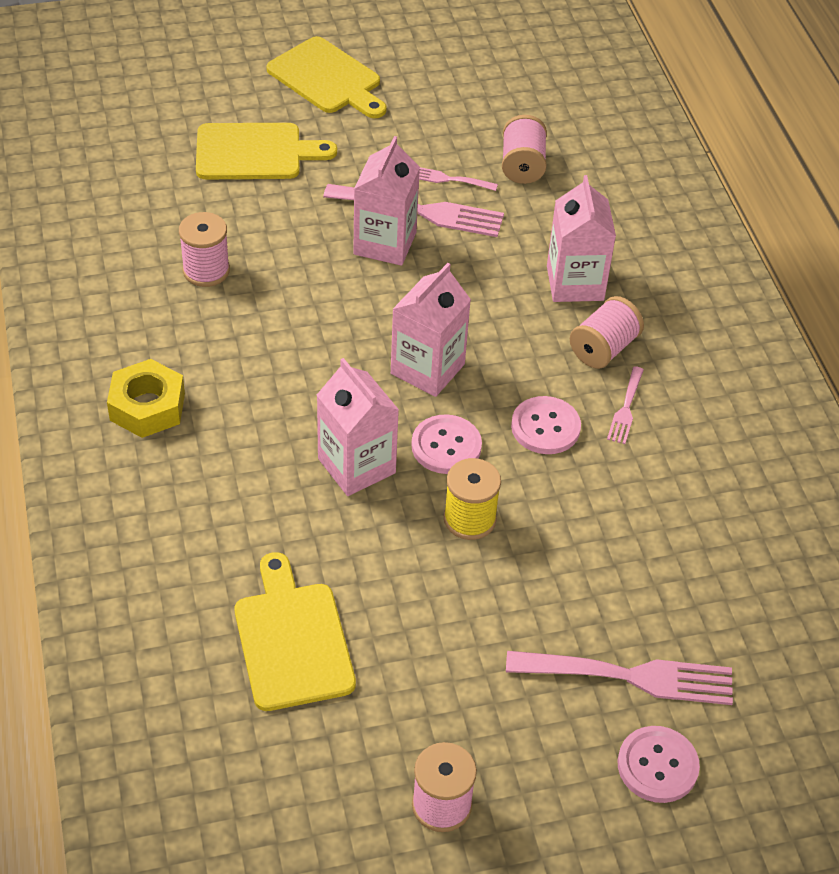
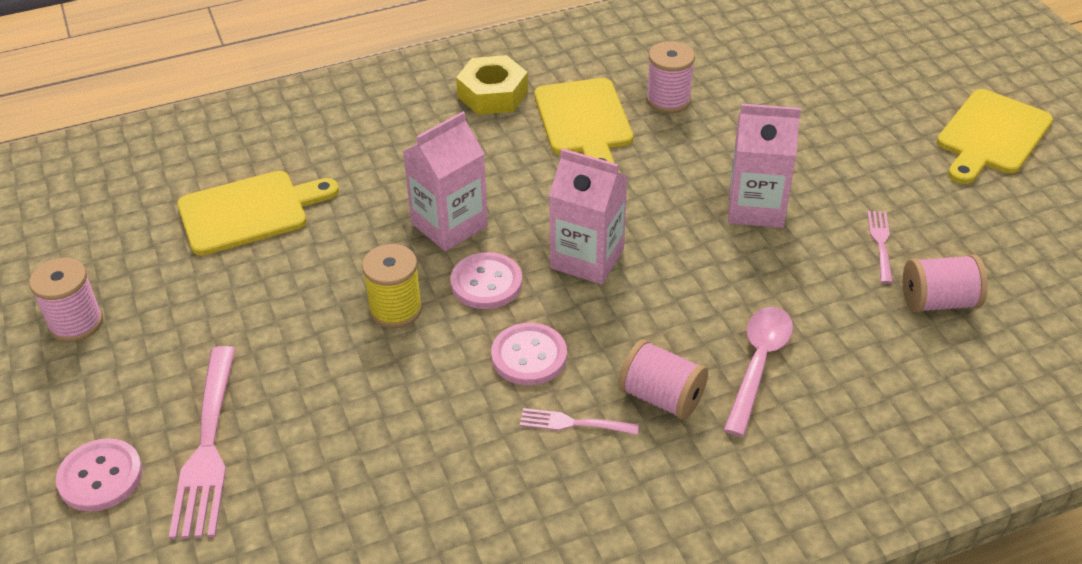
camera: 85 degrees right, 5 degrees down
(255, 152) = (846, 104): yellow cutting board -> yellow cutting board (584, 121)
(421, 211) = (818, 228): pink fork -> none
(575, 283) = (758, 364): pink carton -> pink spoon

